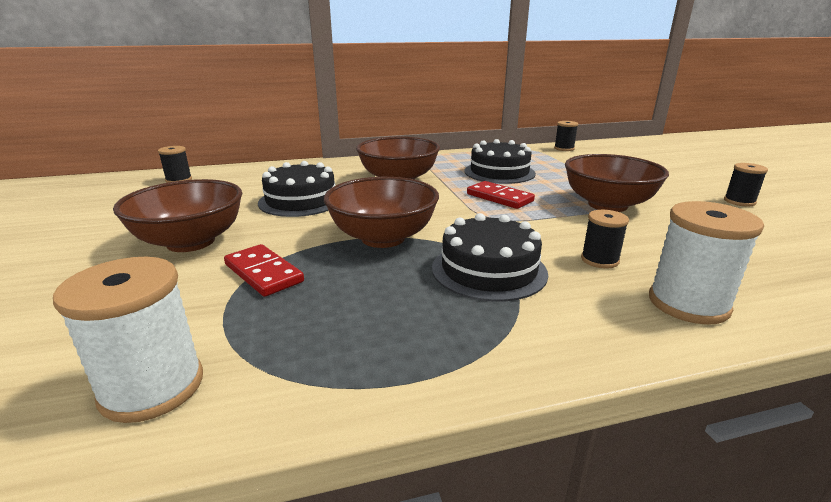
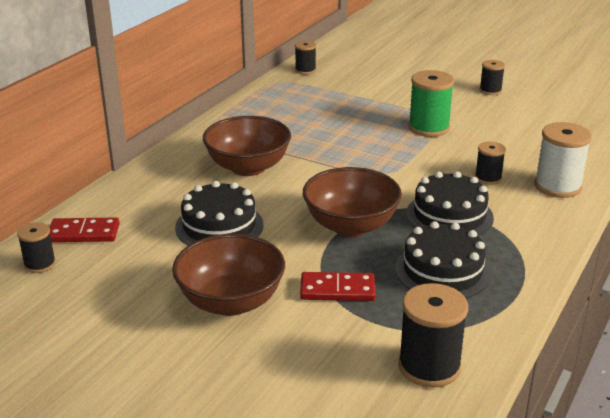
camera: 45 degrees left, 5 degrees up
(152, 387) = (429, 366): white spool -> black spool
(499, 172) = (307, 123): black cake -> black cake (442, 271)
(499, 198) = (355, 152): red domino -> red domino (83, 233)
(607, 205) = (428, 128): brown bowl -> green spool

